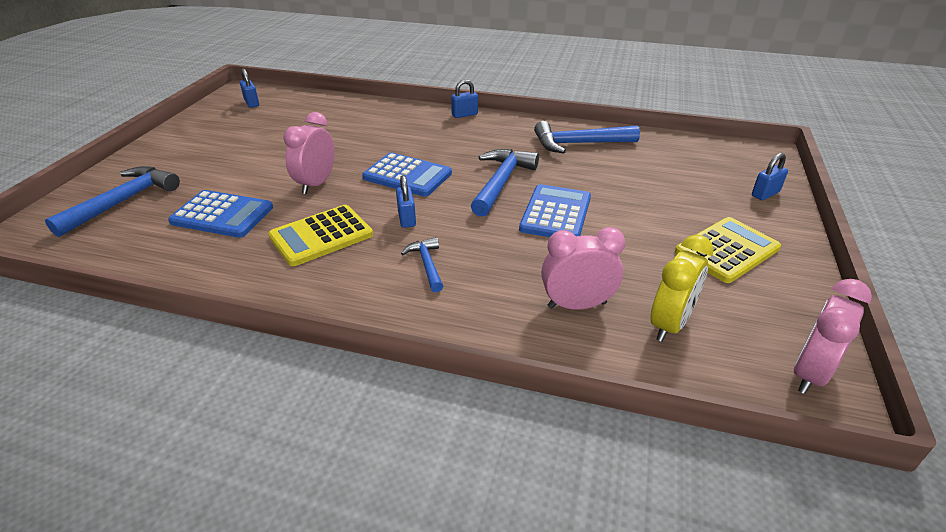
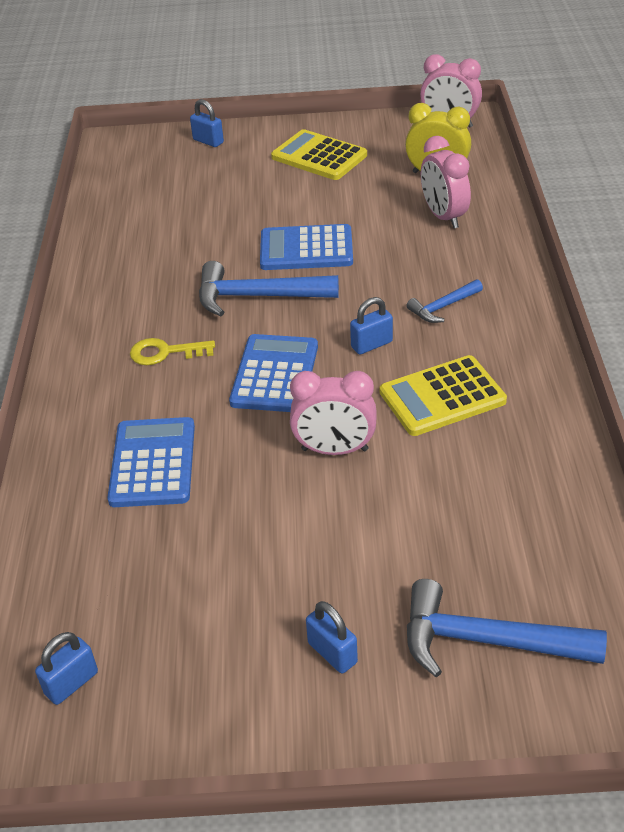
camera: 105 degrees left, 5 degrees up
(222, 215) = (453, 505): blue calculator -> blue calculator (153, 463)
(321, 236) = (442, 397): yellow calculator -> yellow calculator turned 120 degrees clockwise
(461, 144) = (165, 352): none -> yellow key
(464, 115) = (64, 374): blue padlock -> blue padlock (332, 653)
(579, 144) = (133, 258): blue hammer -> none

